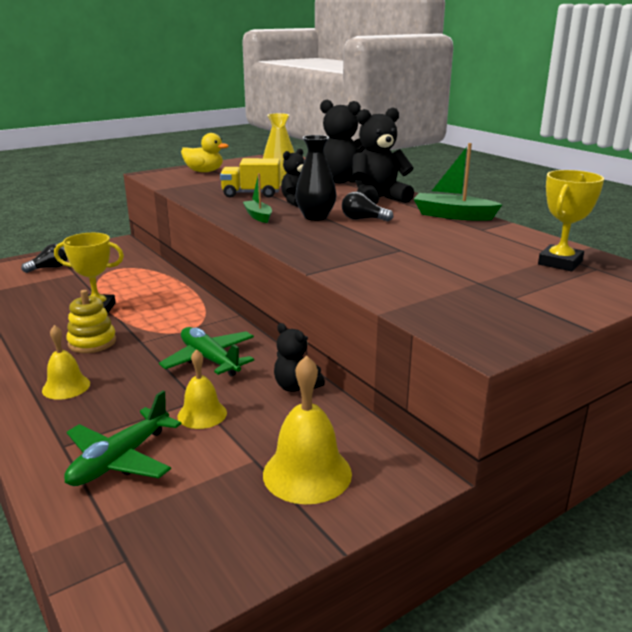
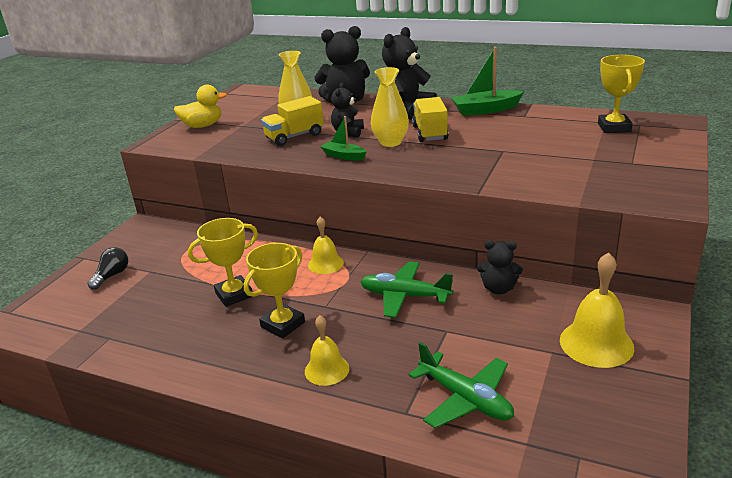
camera: 30 degrees left, 5 degrees up
(92, 342) = (283, 325): yellow stacking toy -> yellow trophy
(120, 459) = (465, 399): green plane -> green plane turned 45 degrees counterclockwise
(202, 414) = (467, 339): yellow bell -> yellow bell (325, 264)
(315, 217) = (390, 142): black vase -> yellow vase
(363, 219) = (429, 133): black light bulb -> yellow truck

